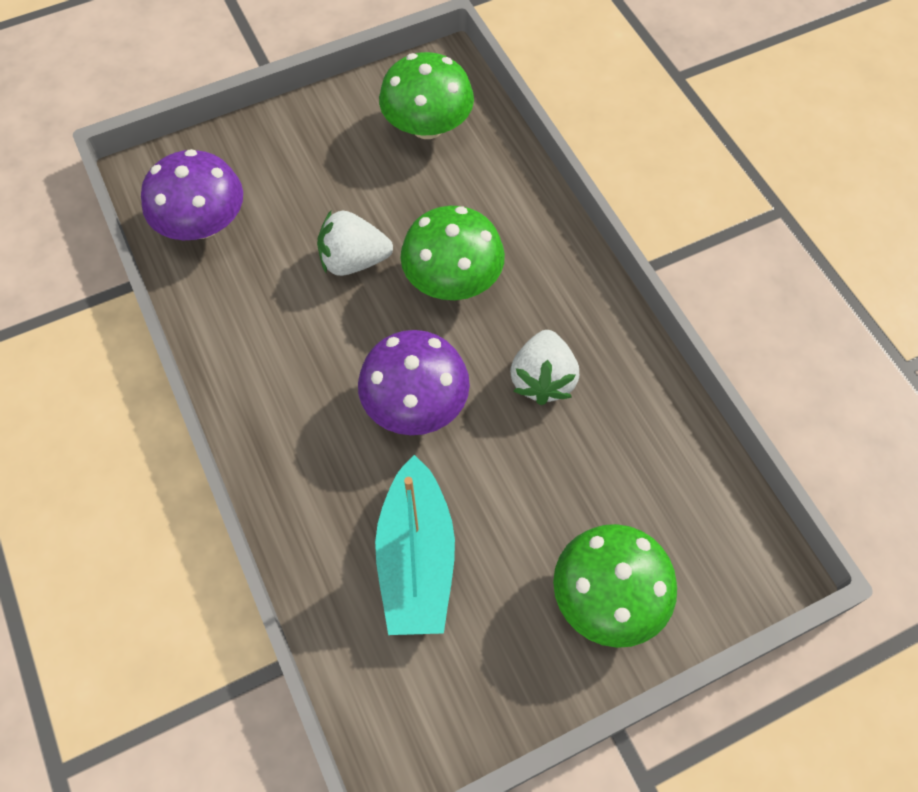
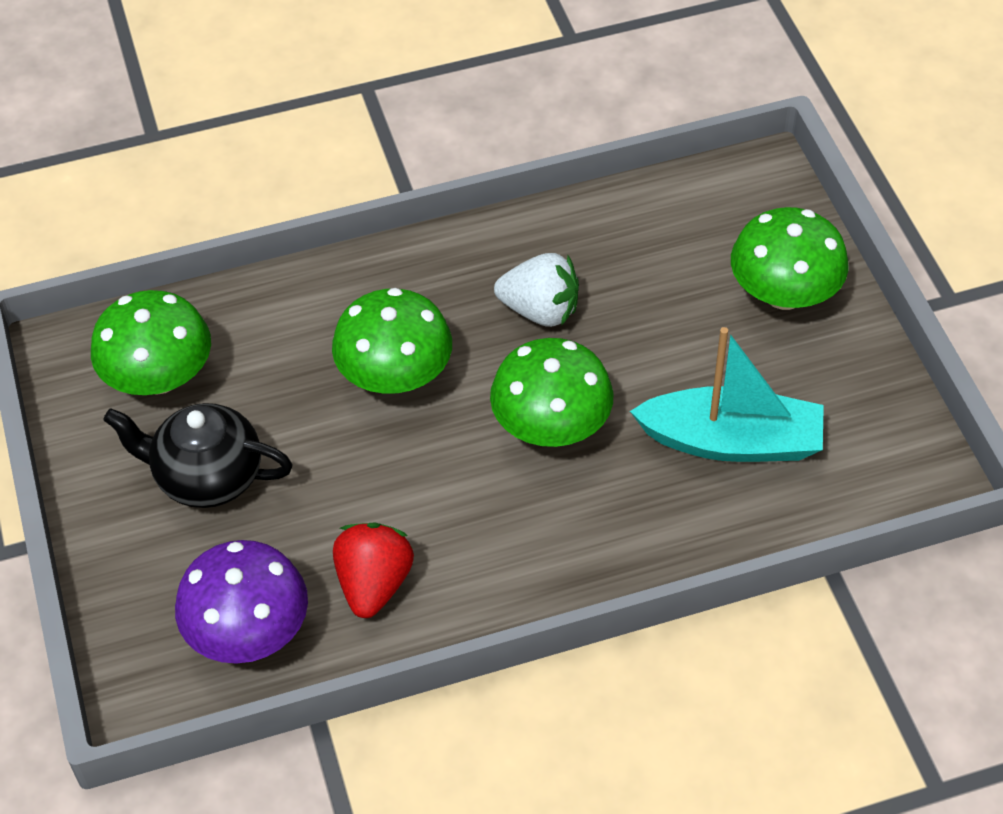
camera: 80 degrees left, 10 degrees down
(247, 296) = (374, 584): none -> red strawberry
(337, 173) = (207, 477): none -> black teapot
(353, 261) = (346, 469): white strawberry -> none
(415, 404) = (551, 425): purple mushroom -> green mushroom

